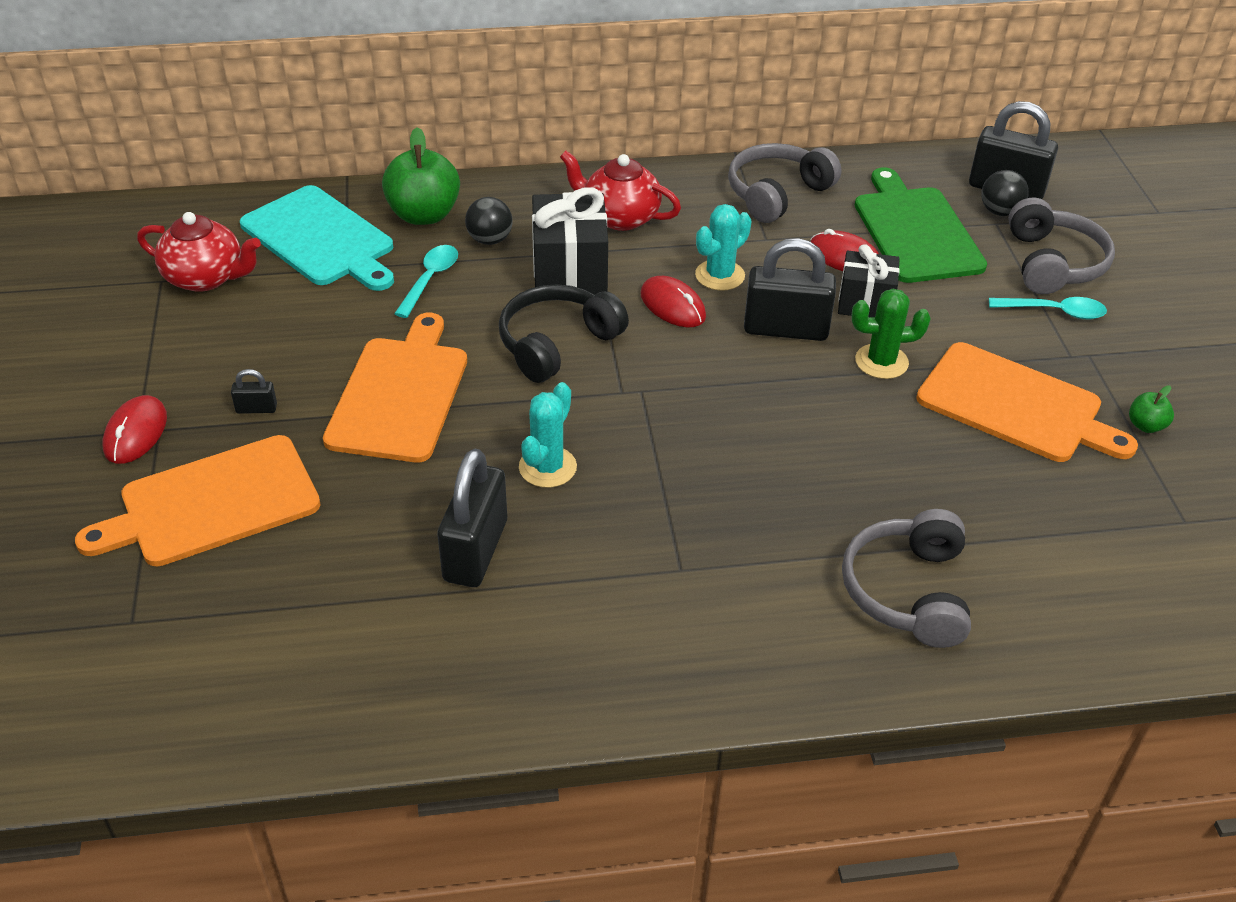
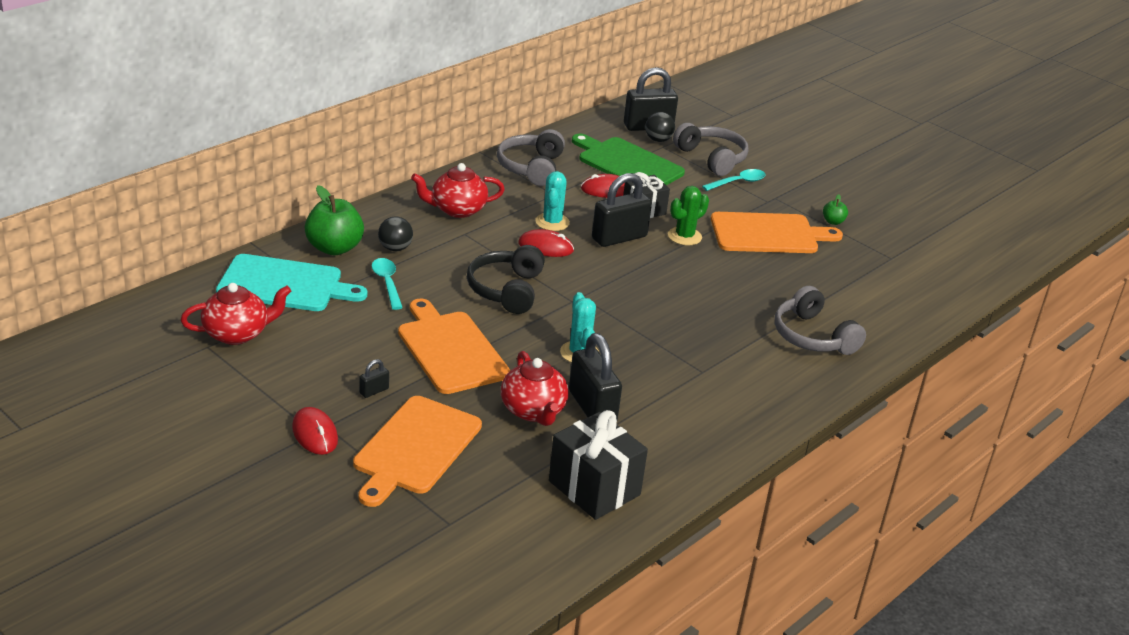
camera: 40 degrees left, 10 degrees down
(399, 521) = (533, 411): none -> red teapot
(569, 274) = (467, 251): black gift -> black gift (594, 488)

